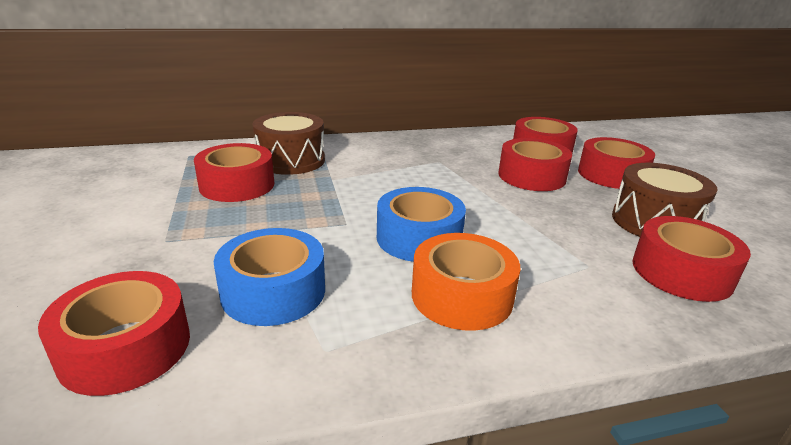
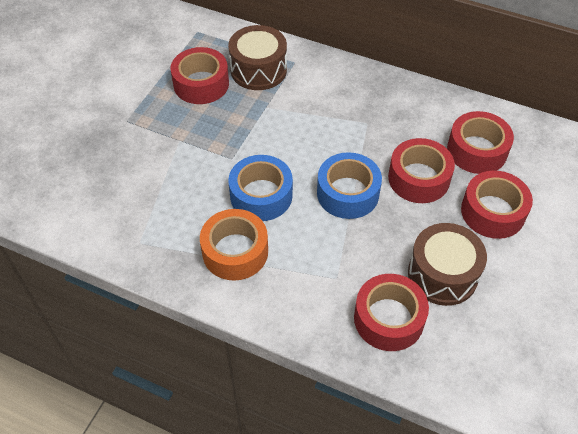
camera: 40 degrees right, 25 degrees up
(125, 347) = (66, 190): red tape -> none
(273, 291) = (148, 191): blue tape -> blue tape (348, 193)

